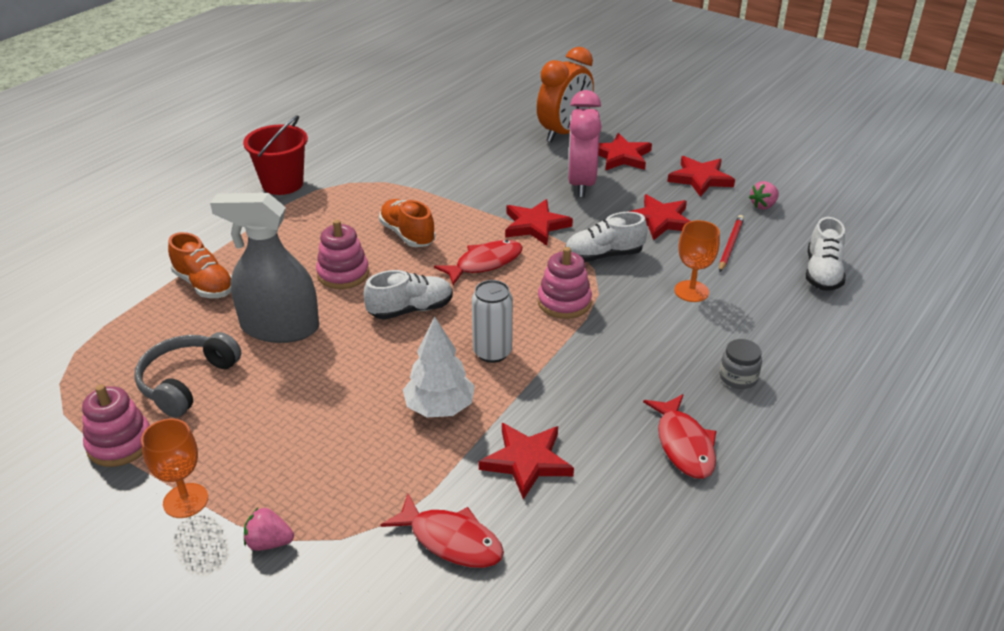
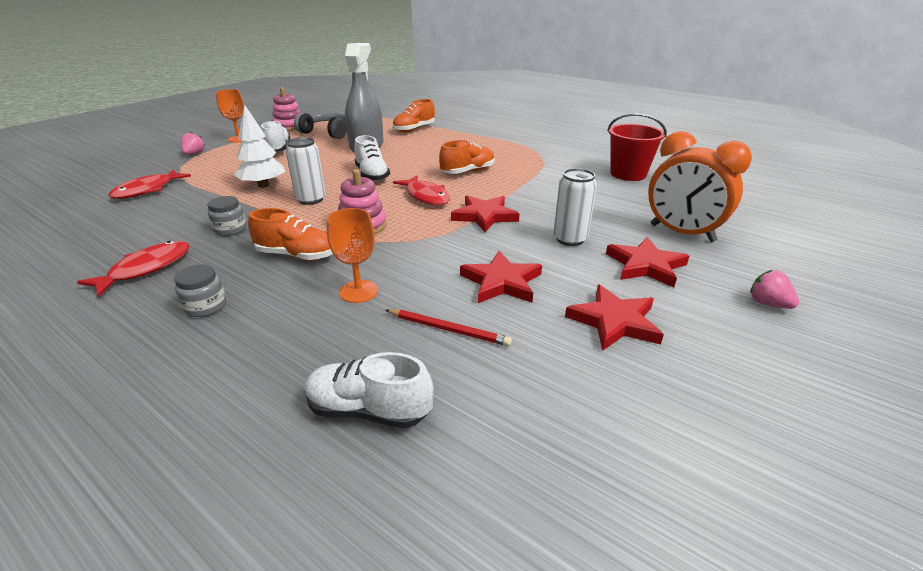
camera: 90 degrees right, 5 degrees down
(282, 184) = (531, 137): red bucket -> red bucket (628, 174)
(343, 274) = (419, 157): pink stacking toy -> none
(526, 461) = (189, 210): red star -> none
(581, 183) = (570, 239): pink clock -> white can
(582, 403) = (230, 229): none -> grey jar
(603, 255) = (432, 246): white shoe -> white shoe (278, 149)
(635, 338) = (296, 255): none -> orange shoe
(684, 445) = (146, 269): red fish -> red fish turned 135 degrees clockwise
(763, 205) = (555, 375): pink strawberry -> pink strawberry (768, 303)

